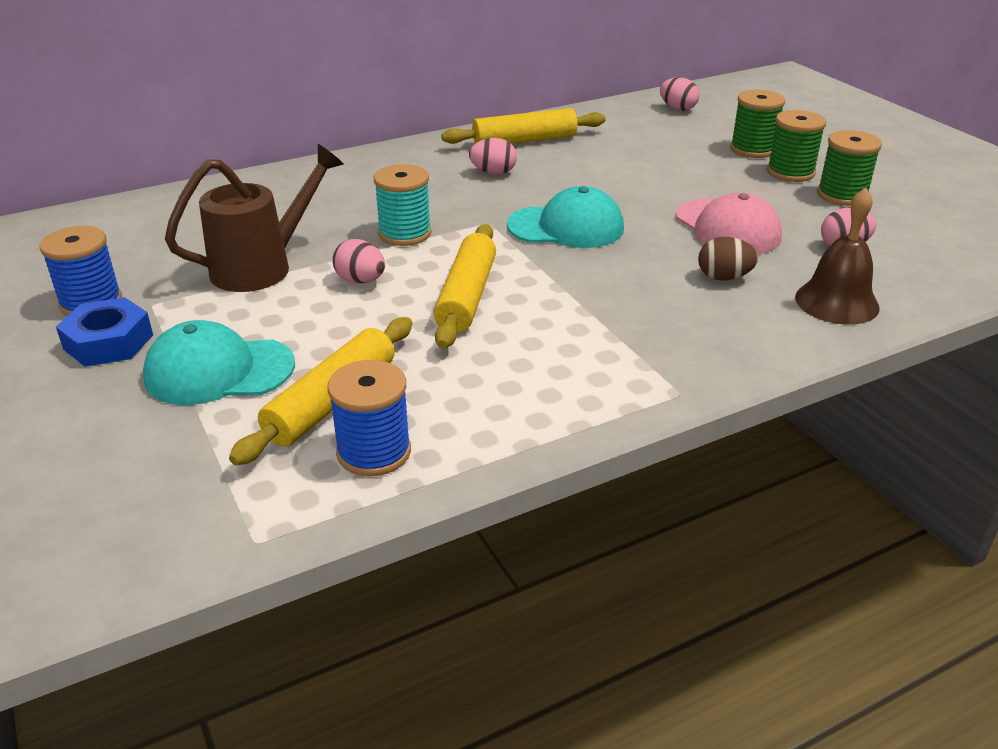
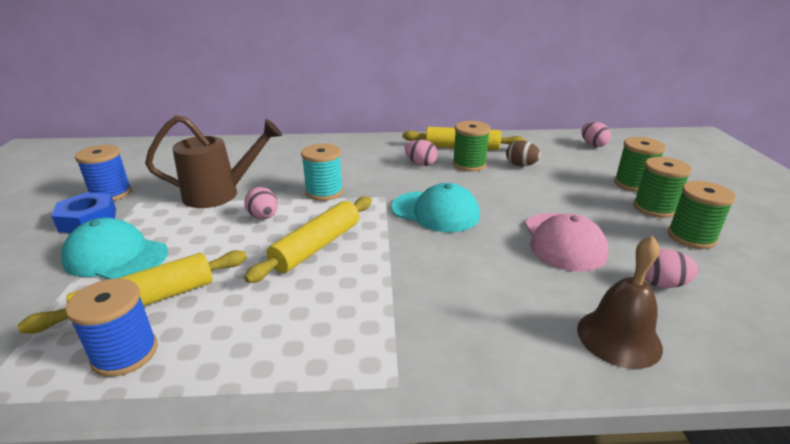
camera: 25 degrees right, 5 degrees down
(553, 162) = (469, 164): none -> green spool
(724, 277) = (526, 284): brown egg -> brown egg (521, 165)

